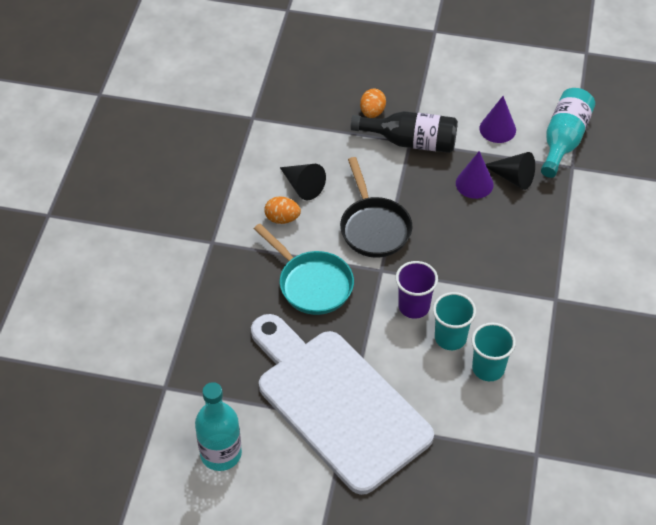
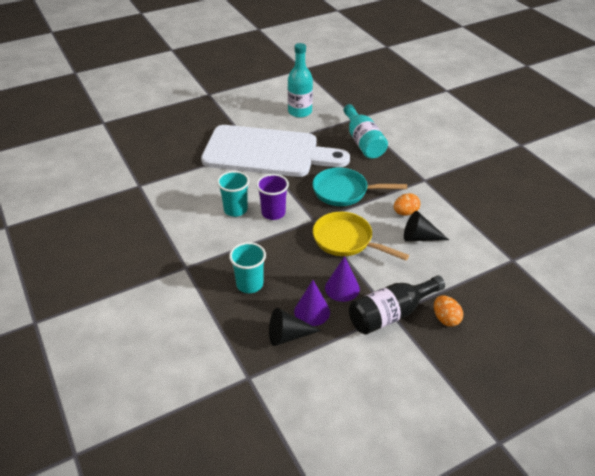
camera: 140 degrees right, 10 degrees down
(374, 227) = (346, 240): black pan -> yellow pan
(488, 368) = (199, 207): turquoise cup -> turquoise cup (249, 284)
(497, 129) = (339, 371): purple cone -> purple cone (342, 288)
(563, 140) = (275, 400): turquoise bottle -> turquoise bottle (363, 142)

